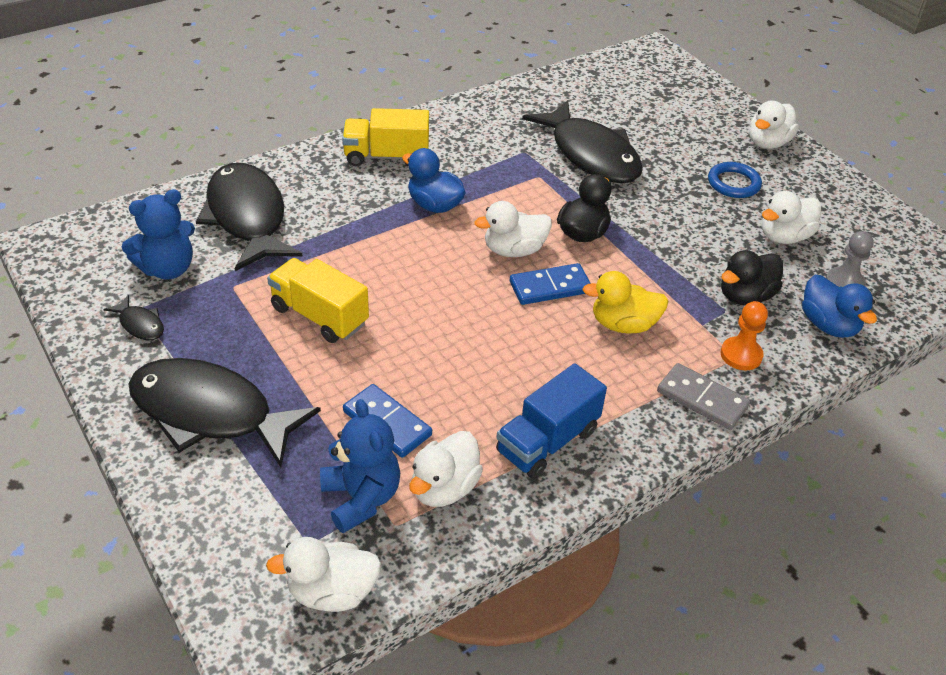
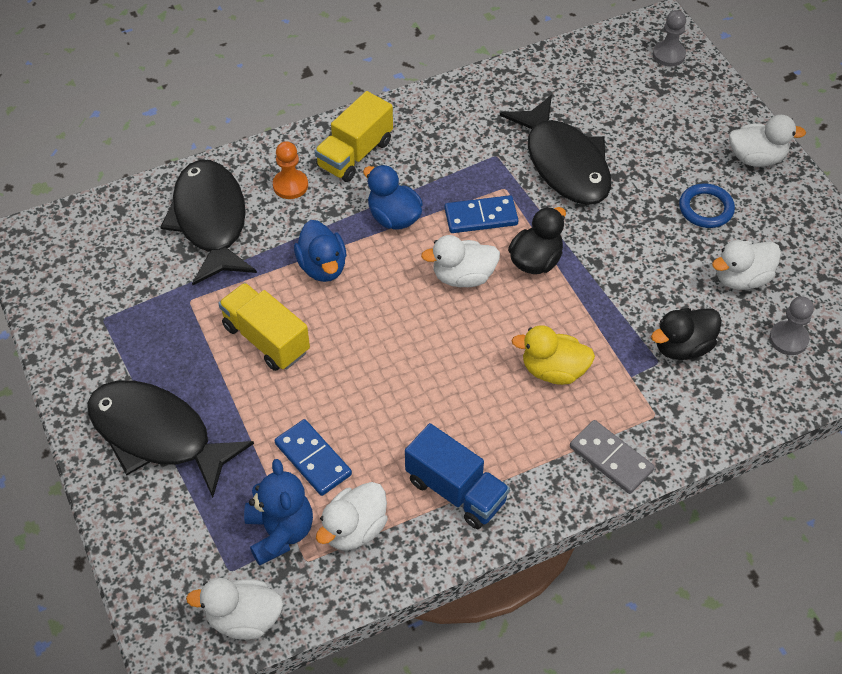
camera: 10 degrees right, 10 degrees up
(140, 324) = (102, 336): black fish -> none
(168, 268) = (131, 276): blue teddy bear -> none
(386, 156) = (355, 154): yellow truck -> yellow truck turned 60 degrees counterclockwise
(547, 441) = (456, 490): blue truck -> blue truck turned 105 degrees counterclockwise
(550, 287) = (490, 322): blue domino -> blue domino (481, 217)
(665, 71) = (668, 55): none -> grey pawn
(741, 355) = (661, 413): orange pawn -> orange pawn (290, 185)
(767, 143) = (756, 158): white duck -> white duck turned 135 degrees counterclockwise
(828, 325) = (757, 386): blue duck -> blue duck (322, 267)

